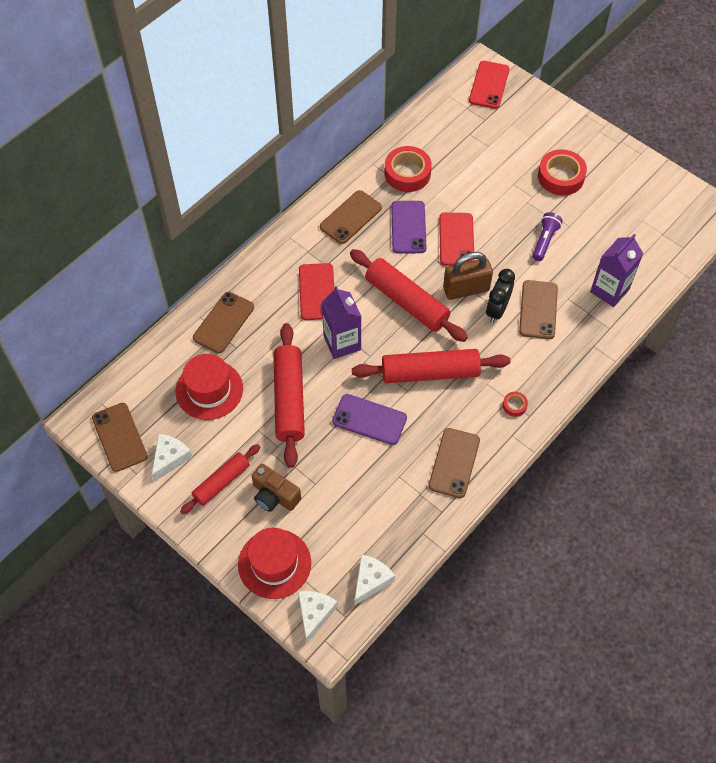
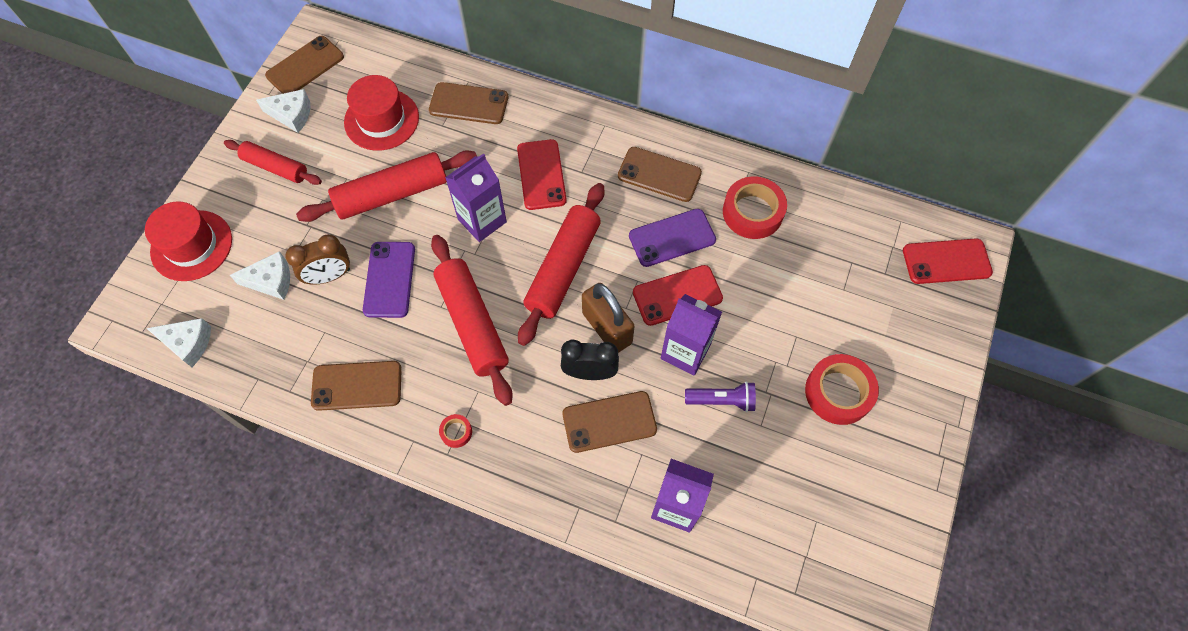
camera: 70 degrees right, 5 degrees up
(274, 496) = (271, 219): brown camera -> none
(314, 614) = (140, 301): white cheese -> white cheese (271, 281)
(317, 292) = (541, 175): red phone -> red phone turned 75 degrees counterclockwise
(349, 462) = (329, 276): none -> brown clock
(501, 249) = (685, 351): none -> purple carton

